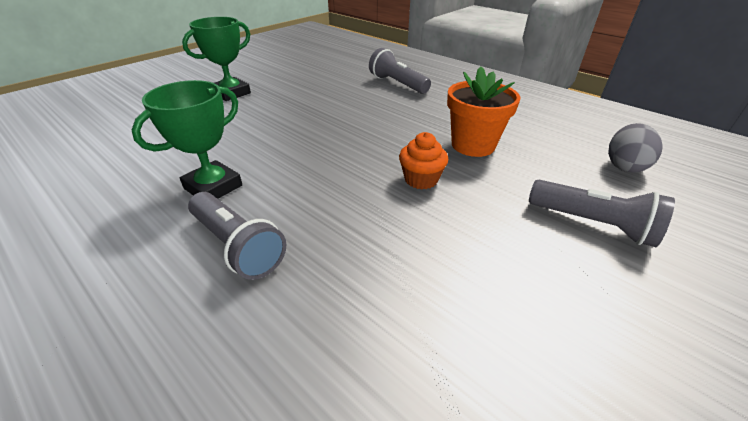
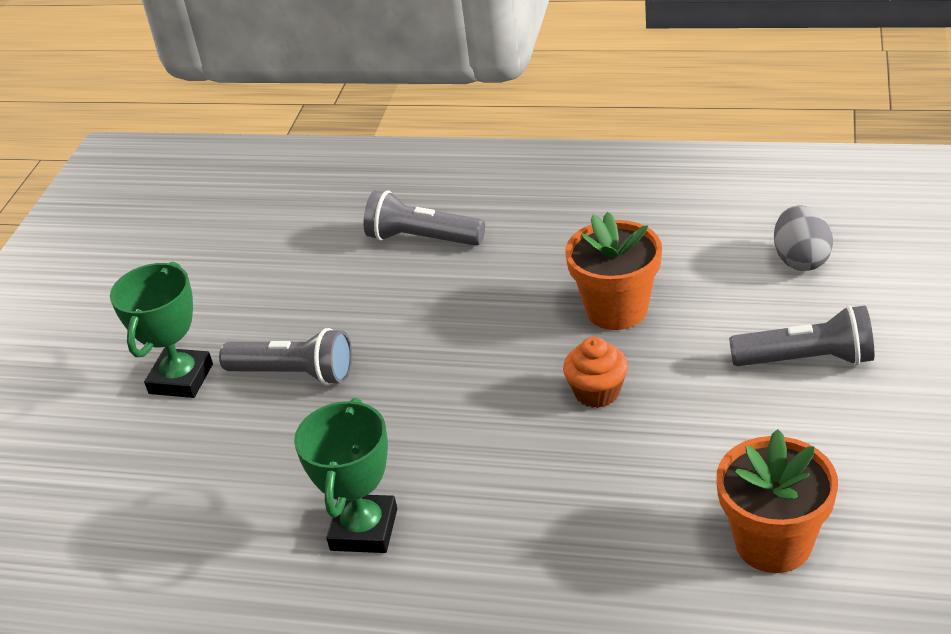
camera: 25 degrees left, 0 degrees up
(237, 246) = (480, 574): grey flashlight -> grey flashlight (295, 374)
(466, 351) = (773, 543): none -> orange flower pot

